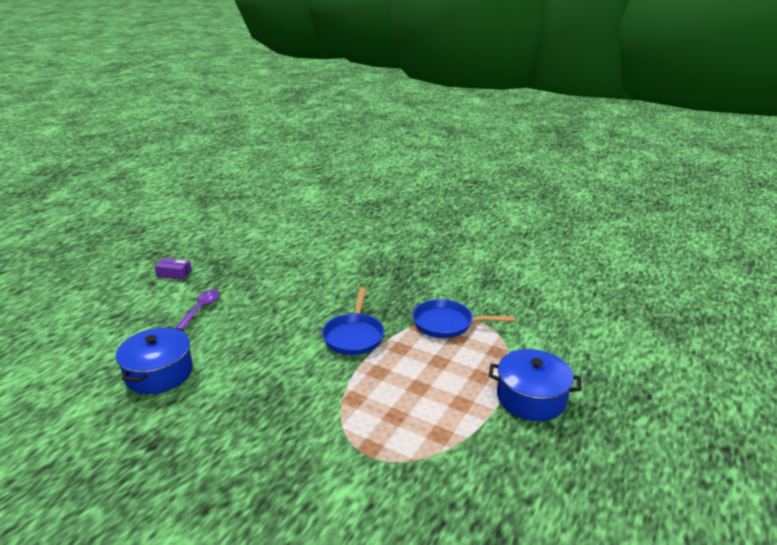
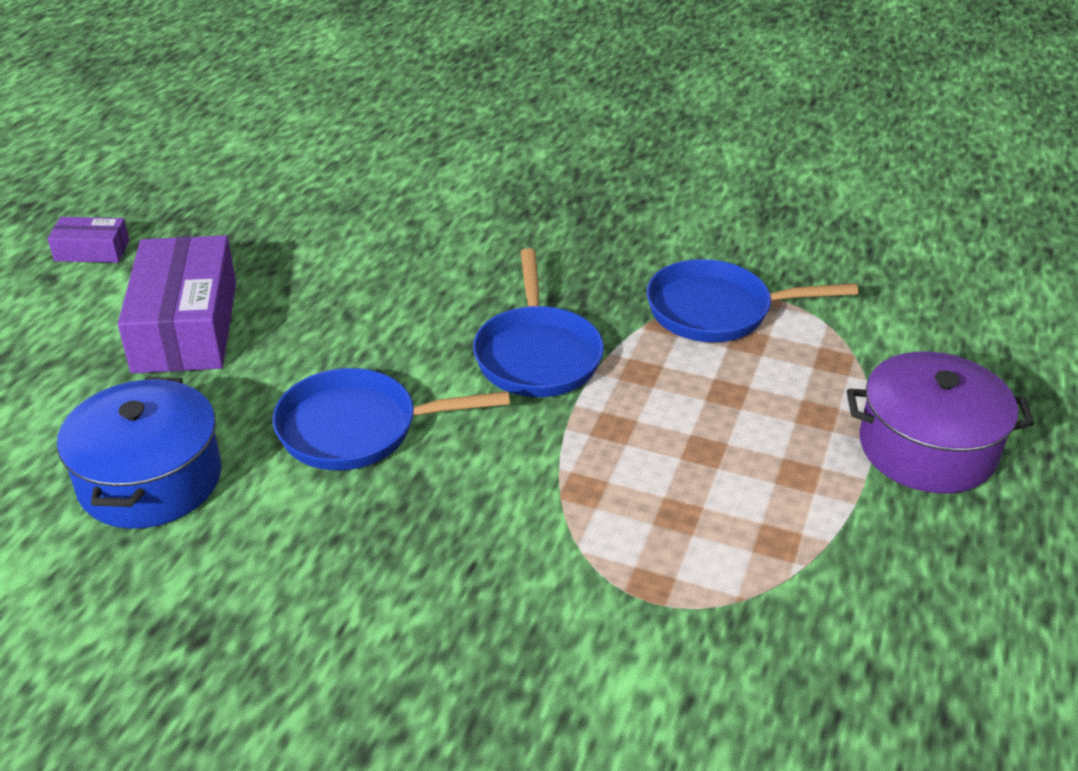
camera: 10 degrees left, 10 degrees up
(201, 309) = (185, 326): purple spoon -> purple box
(259, 360) = (357, 429): none -> blue pan
(531, 398) = (927, 448): blue pot -> purple pot

